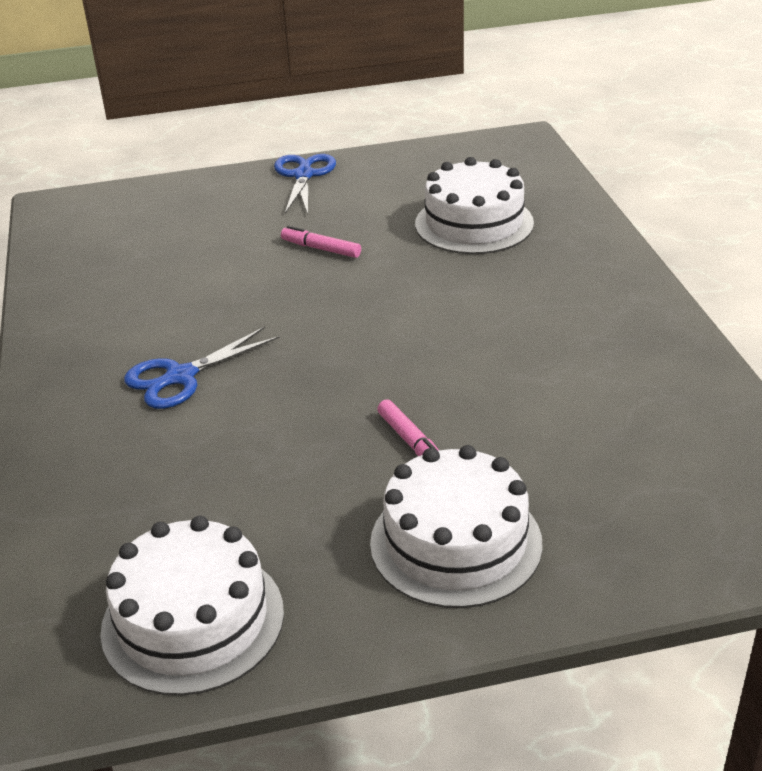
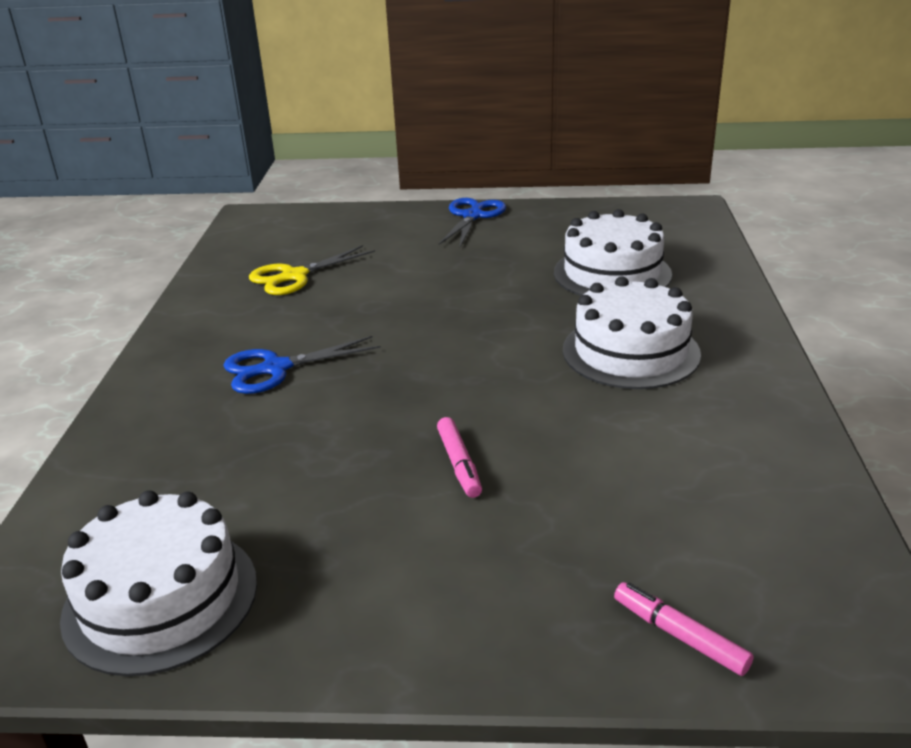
camera: 15 degrees right, 5 degrees down
(145, 271) = (294, 276): none -> yellow scissors
(321, 249) = (458, 277): pink marker -> pink marker (680, 636)
(455, 542) = (456, 573): white cake -> white cake (630, 351)

